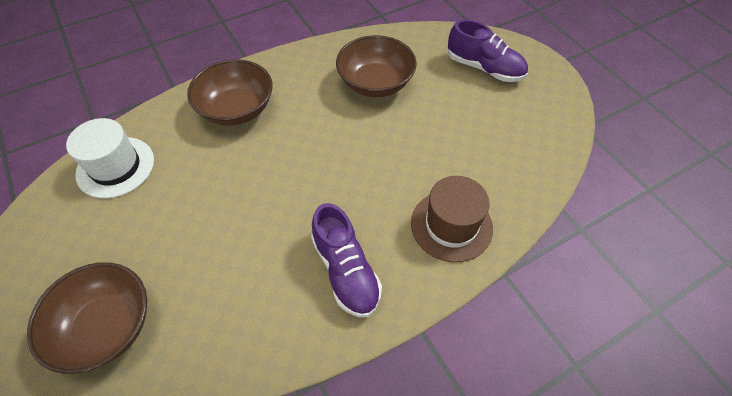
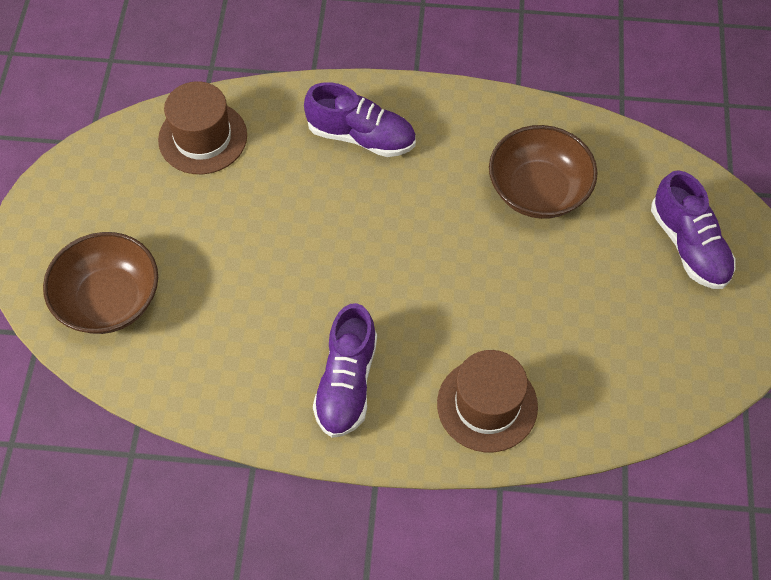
camera: 35 degrees right, 5 degrees up
(115, 167) = (203, 137): white hat -> brown hat
(237, 109) = (361, 136): brown bowl -> purple shoe

